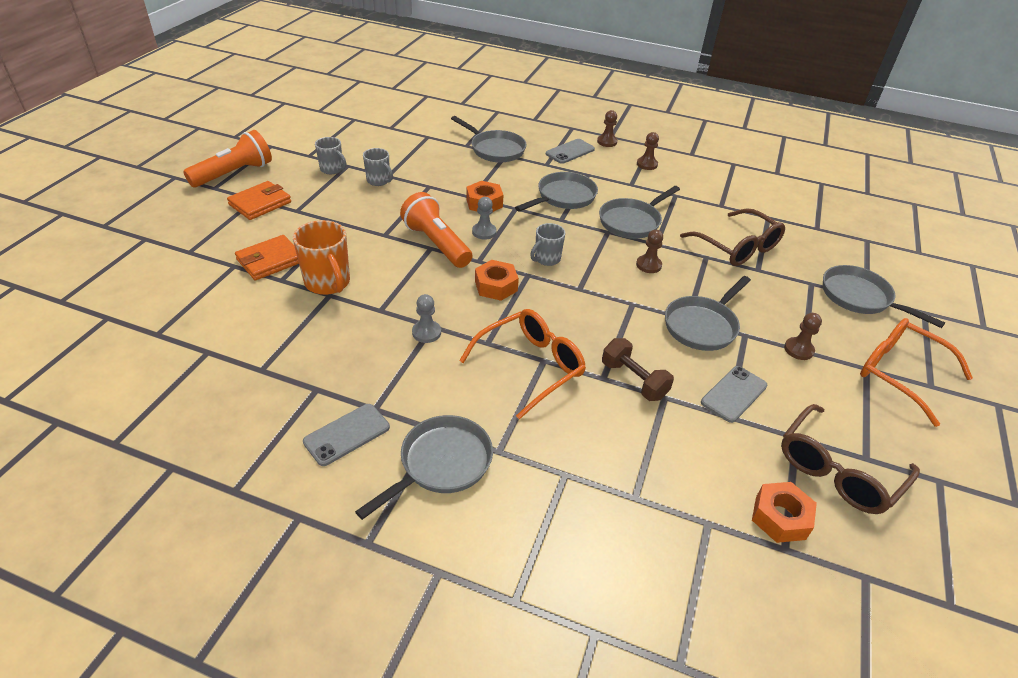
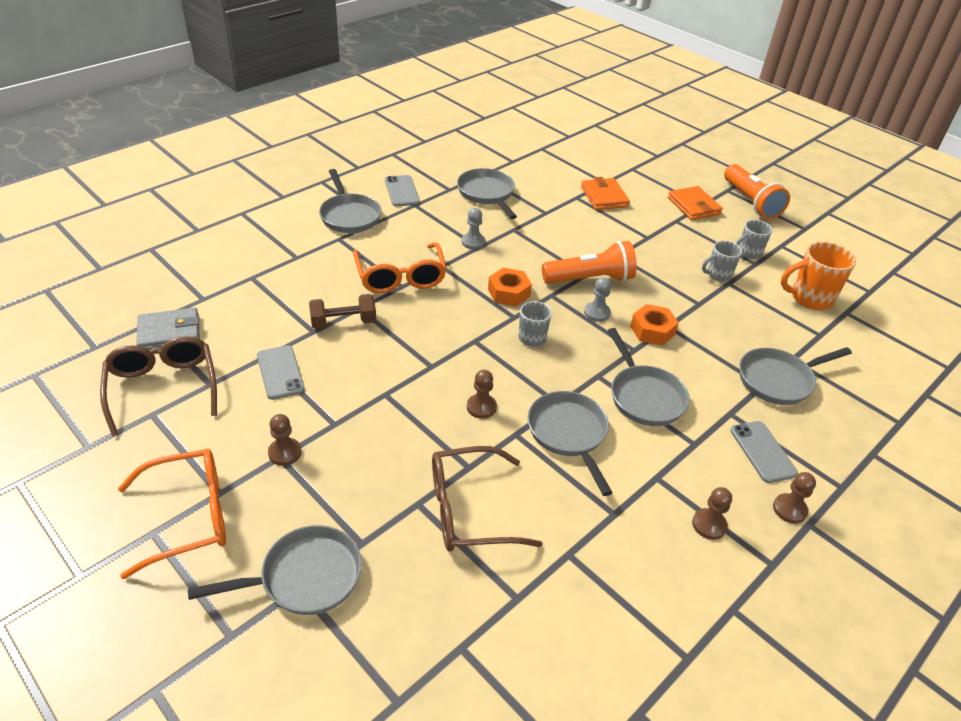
camera: 115 degrees right, 0 degrees up
(328, 283) = (560, 215): orange mug -> orange mug (810, 298)
(702, 326) = (369, 399): grey pan -> grey pan (487, 194)
(780, 517) = (169, 333): orange nut -> grey wallet

